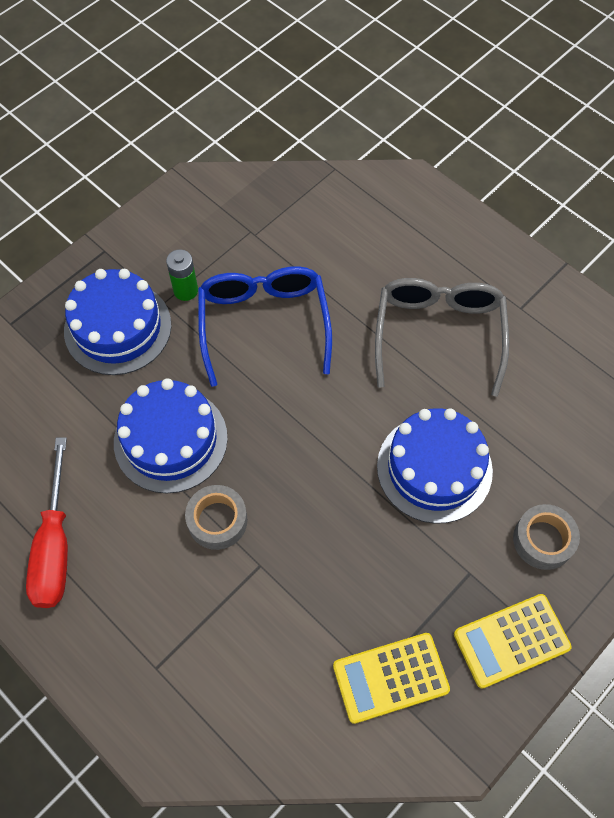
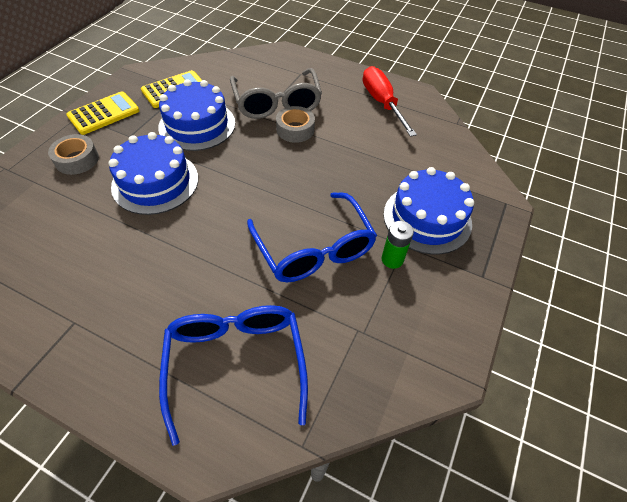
camera: 160 degrees right, 10 degrees down
(170, 439) = (346, 161): blue cake -> blue cake (197, 125)
(373, 235) = (236, 364): none -> blue glasses
(438, 335) = (157, 276): grey glasses -> grey glasses (277, 103)

